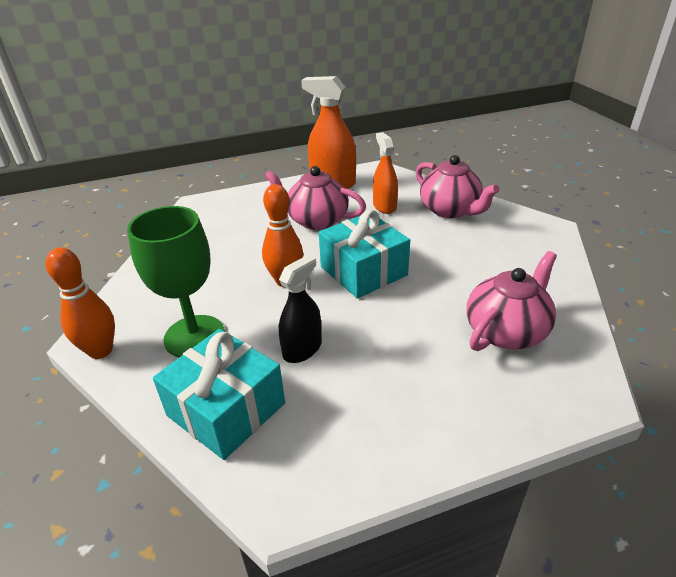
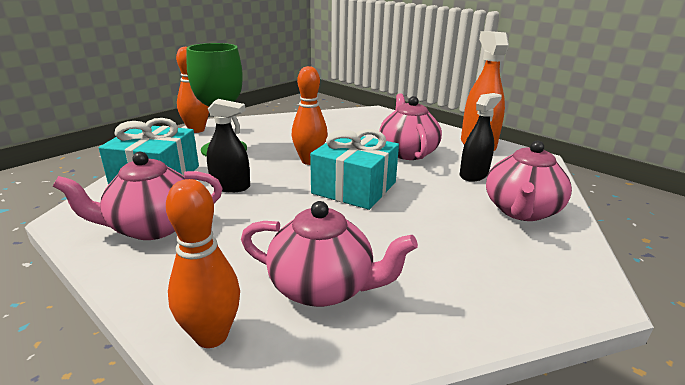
camera: 60 degrees right, 10 degrees down
(356, 424) = (152, 227): none -> pink teapot
(384, 206) = (473, 175): orange spray bottle -> black spray bottle
(545, 403) = (211, 336): none -> orange bowling pin

